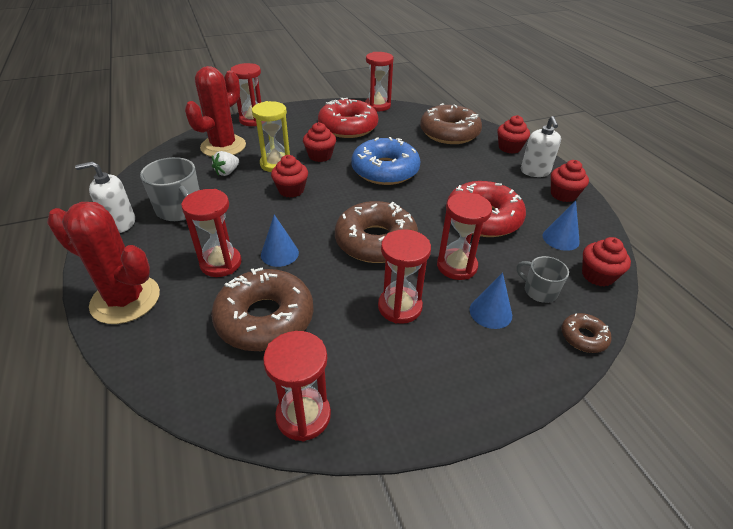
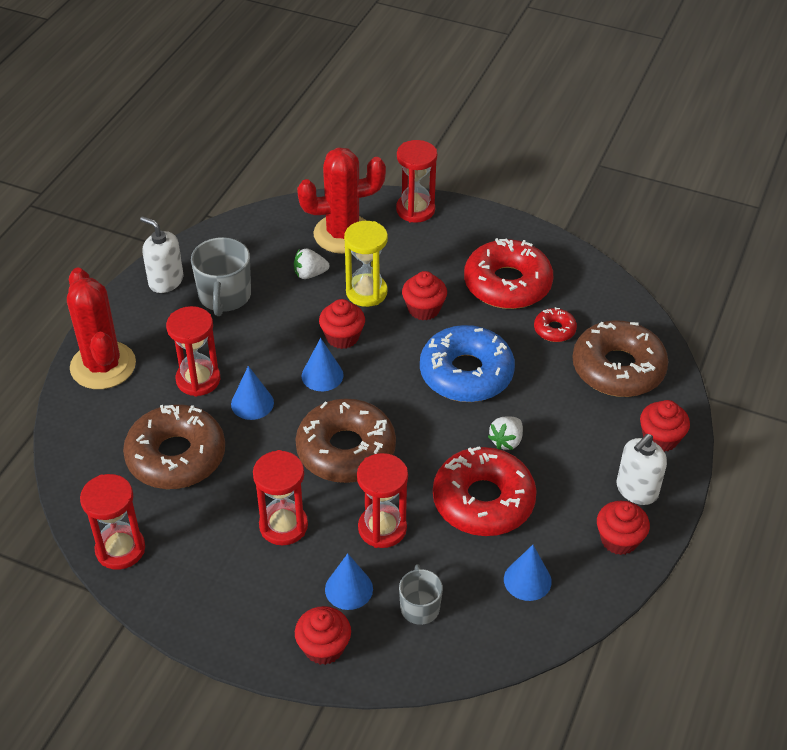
camera: 45 degrees right, 5 degrees up
(305, 214) = (322, 375): none -> blue cone
(377, 106) = (589, 270): red hourglass -> none
(398, 133) = (554, 330): none -> red donut
(450, 186) = (506, 441): none -> white strawberry
(583, 337) = (392, 670): brown donut -> none
(597, 275) = (499, 639): red cupcake -> red cupcake (323, 647)

